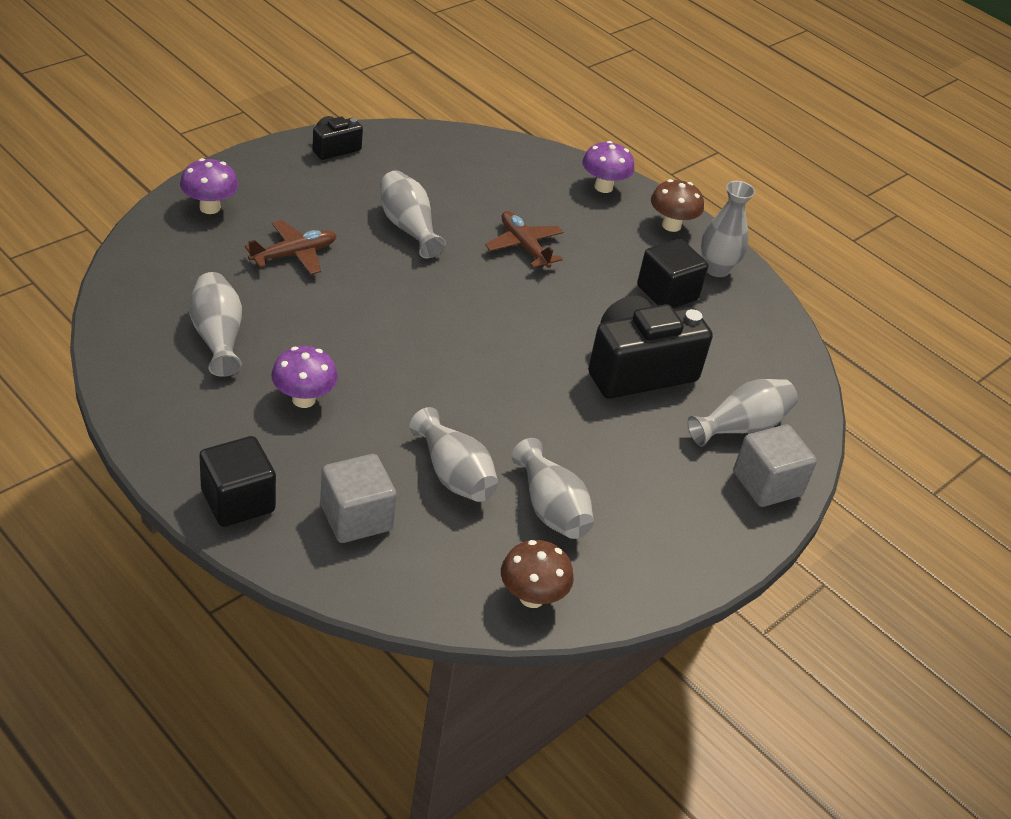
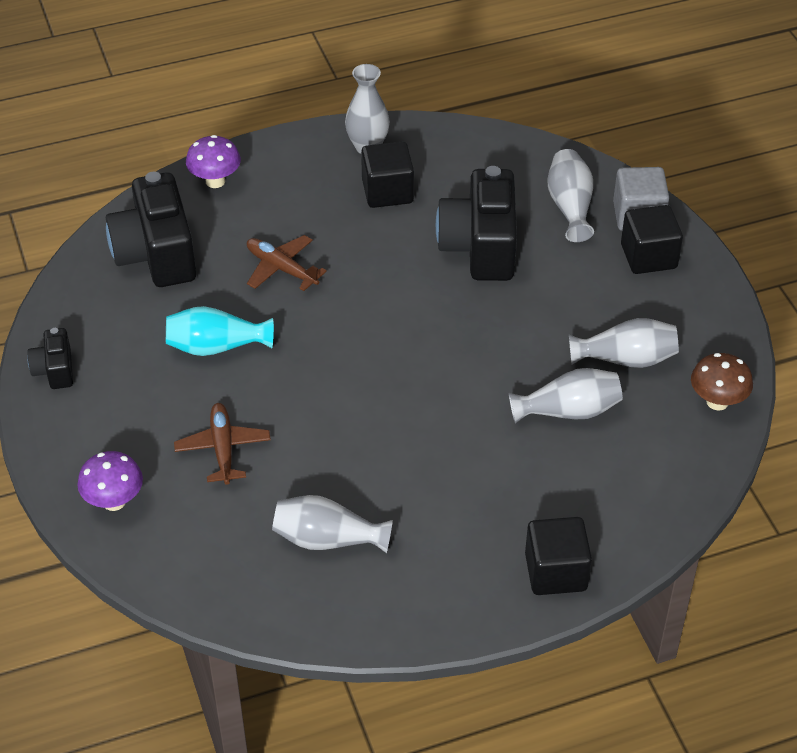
camera: 60 degrees left, 5 degrees up
(304, 399) = (440, 492): purple mushroom -> none
(356, 518) = (600, 492): grey cube -> none
(408, 227) = (216, 346): grey vase -> turquoise vase
(494, 173) = (156, 254): none -> black camera
(524, 246) = (281, 268): brown plane -> brown plane turned 45 degrees clockwise
(671, 225) = (294, 154): brown mushroom -> none
(712, 503) = (648, 256): none -> black cube

